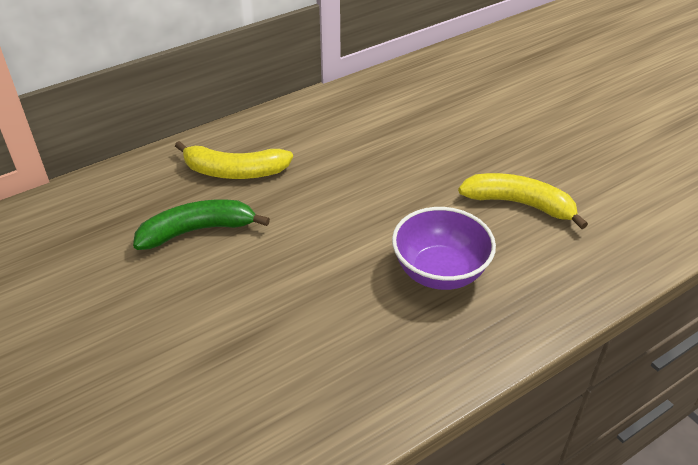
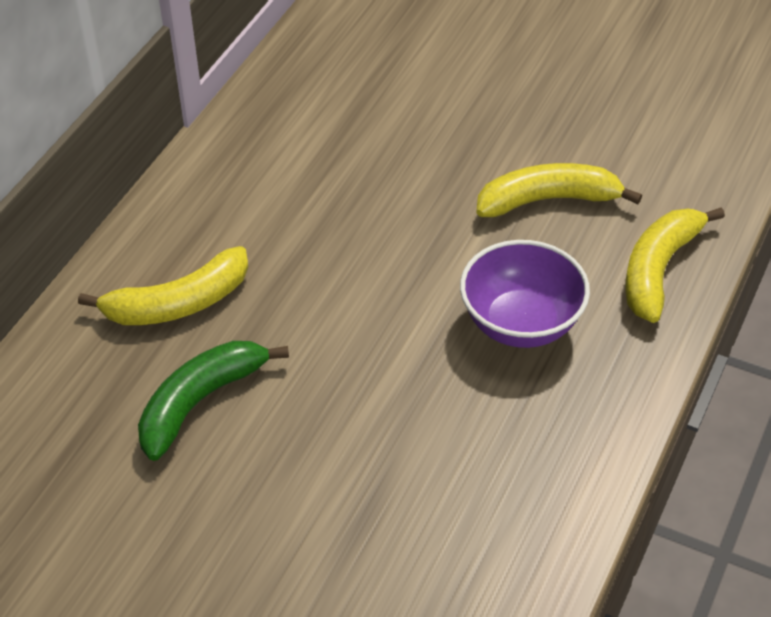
camera: 30 degrees left, 5 degrees up
(569, 279) = (659, 270): none -> yellow banana

